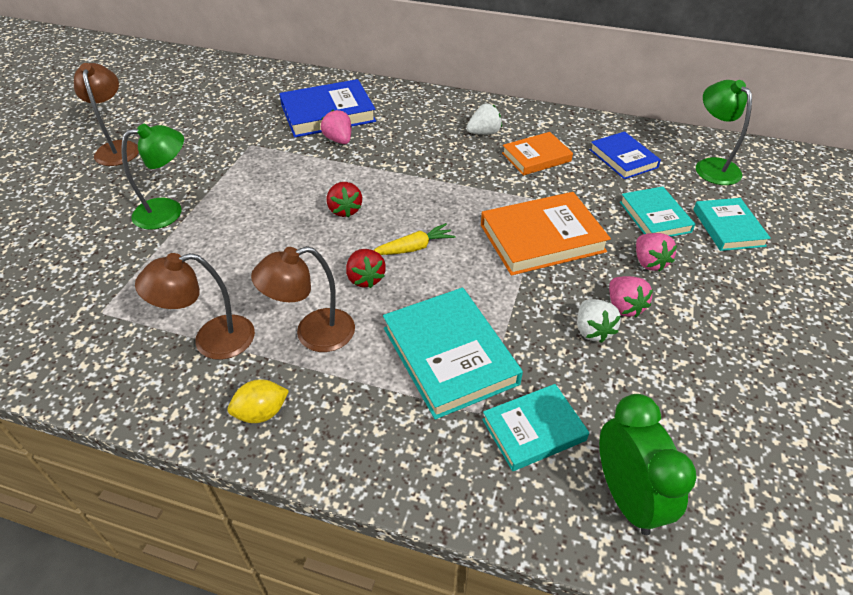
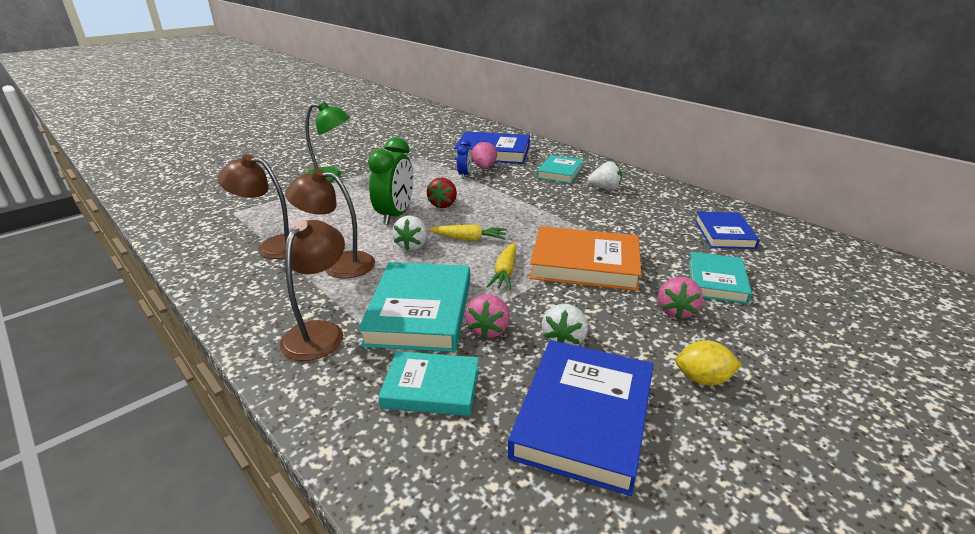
camera: 30 degrees right, 15 degrees down
(118, 148) = (340, 141): brown lamp -> brown lamp (319, 332)
(261, 413) = (253, 295): yellow lemon -> yellow lemon (702, 379)
(327, 158) = (464, 175): none -> blue clock
(365, 278) = (412, 245): red strawberry -> white strawberry
(483, 277) = (505, 272): none -> yellow carrot
(536, 157) = (636, 213): orange book -> none
(624, 307) = (614, 334): pink strawberry -> pink strawberry (488, 330)
(626, 497) = (460, 478): green clock -> green clock (395, 215)
(664, 398) = (583, 417): none -> blue book
(711, 166) = (822, 262): green lamp -> none
(728, 227) = (797, 312): turquoise book -> turquoise book (560, 172)

